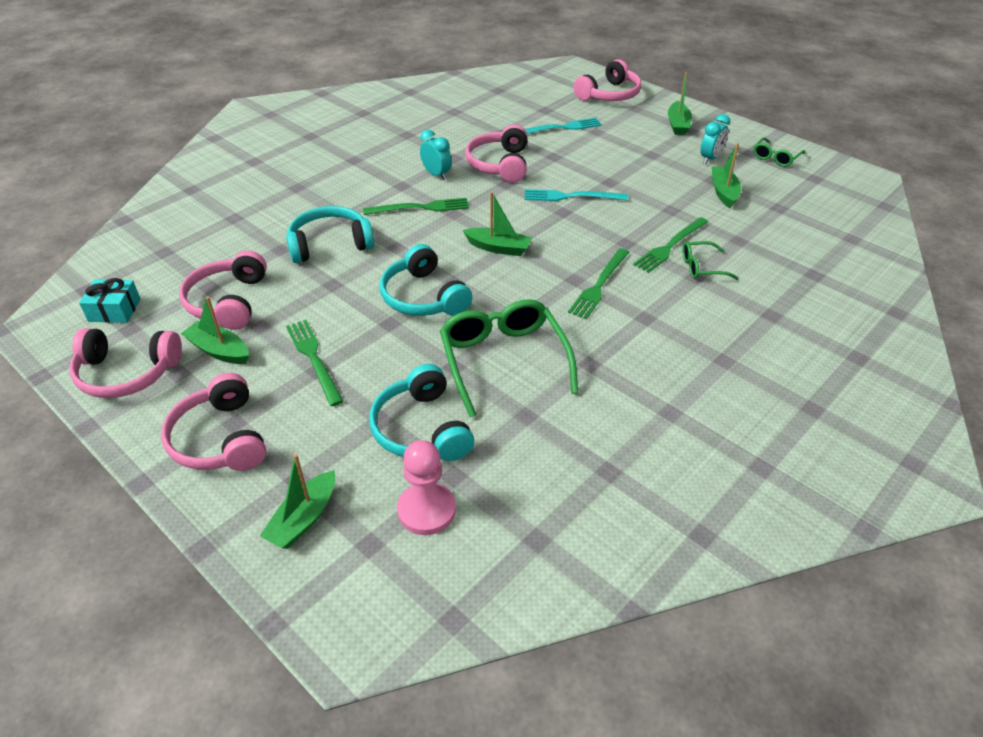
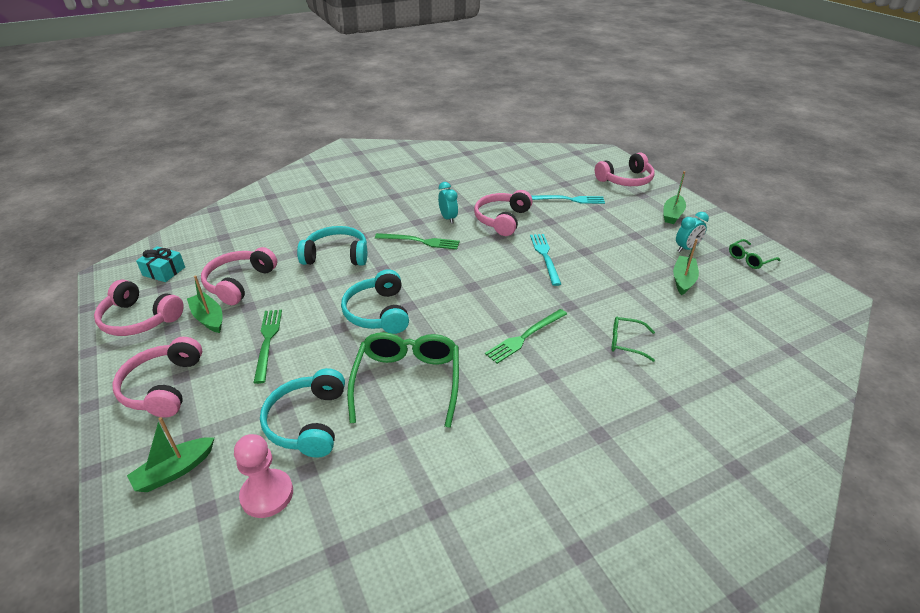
camera: 20 degrees right, 5 degrees down
(498, 248) = (460, 286): green boat -> none
(571, 196) = (545, 257): turquoise fork -> turquoise fork turned 60 degrees clockwise
(670, 246) = (607, 317): green fork -> none

